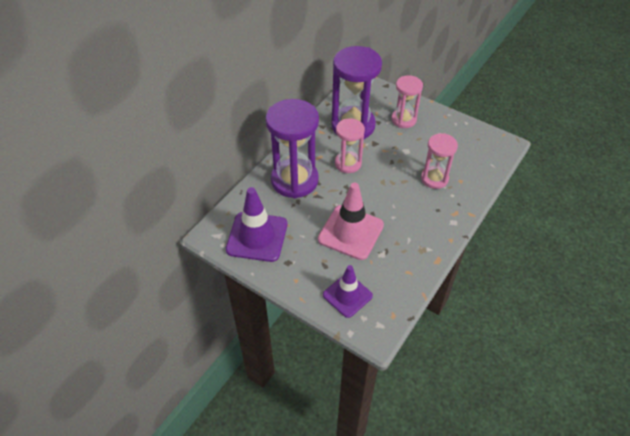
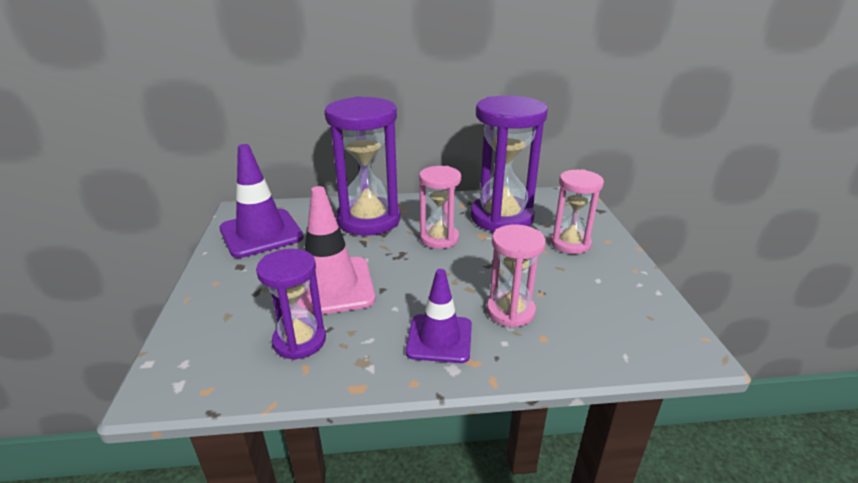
camera: 50 degrees right, 20 degrees down
(347, 295) = (216, 331): purple traffic cone -> purple traffic cone (439, 338)
(387, 265) = (299, 341): none -> purple hourglass

